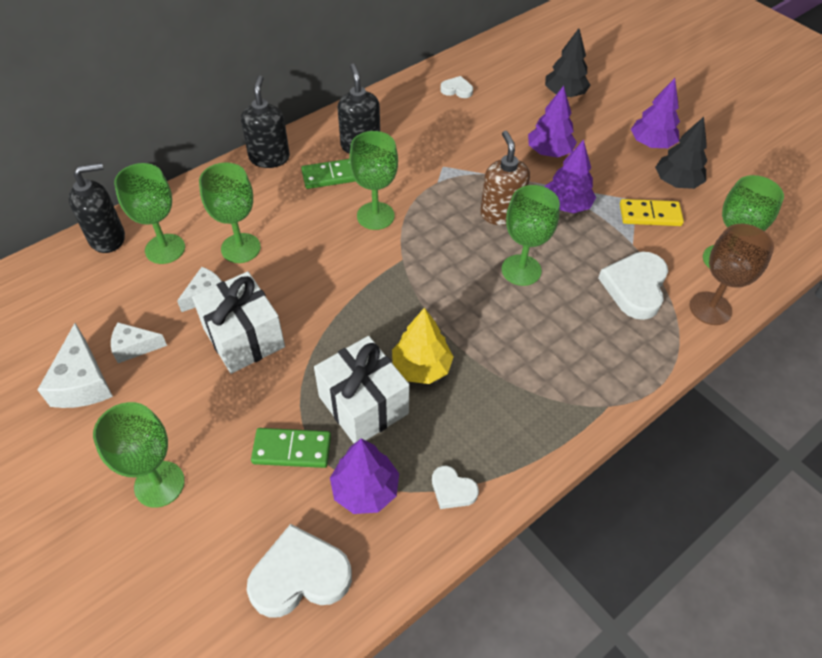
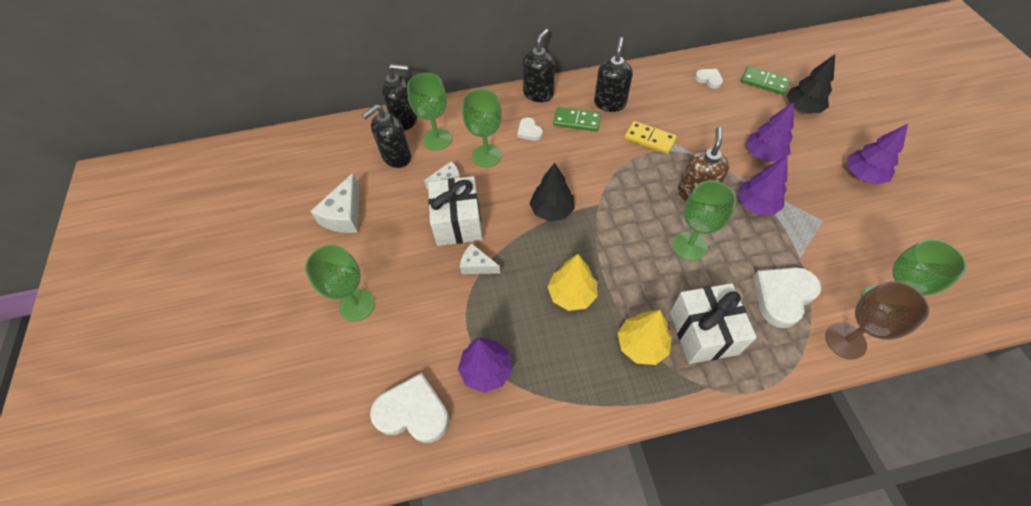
camera: 30 degrees right, 5 degrees up
(120, 287) = (396, 157): none -> black soap dispenser
(134, 347) = (386, 203): white cheese -> white cheese (477, 265)
(292, 450) = (451, 318): green domino -> green domino (764, 82)
(363, 405) = (515, 305): white gift -> white gift (703, 332)
(375, 216) = (594, 163): green goblet -> none
(452, 490) = (549, 399): white heart -> white heart (529, 131)
(522, 391) = (641, 345): none -> yellow tree
(650, 215) = (829, 238): yellow domino -> yellow domino (649, 139)
(676, 182) = (870, 217): black tree -> black tree (552, 210)

